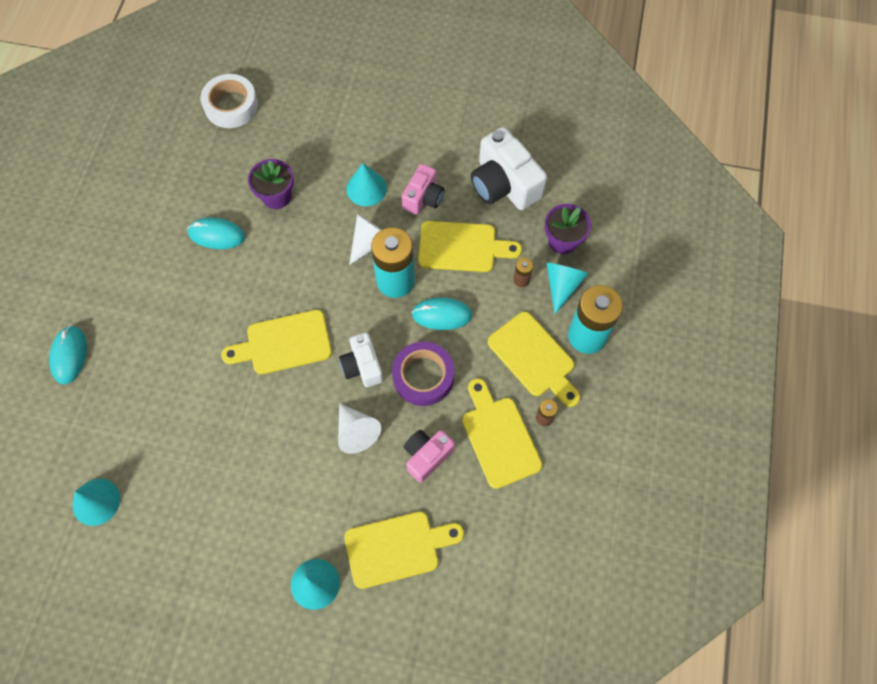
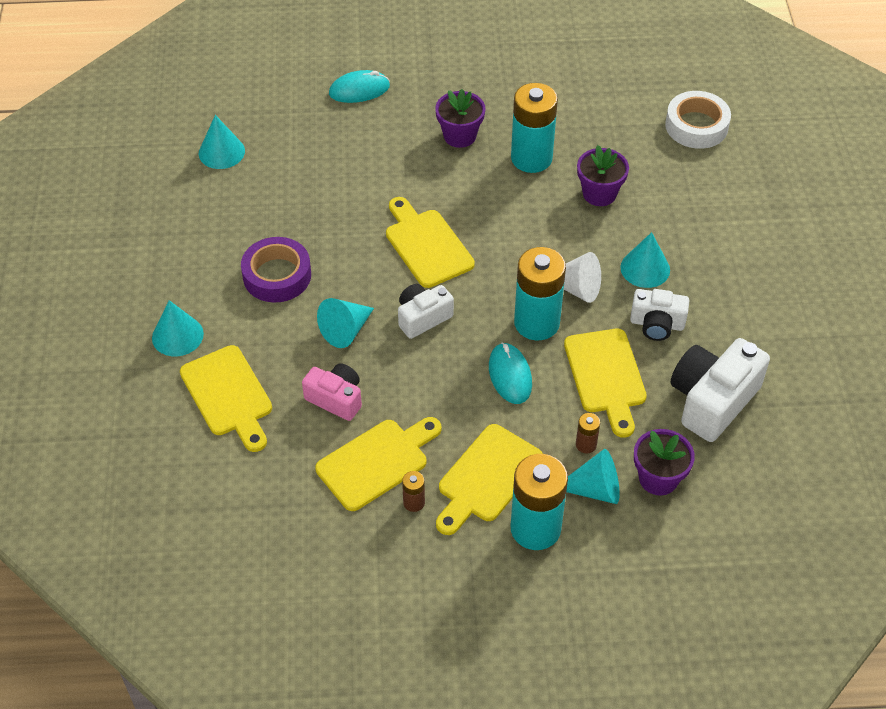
camera: 75 degrees right, 15 degrees down
(166, 284) = (460, 136): none -> purple flower pot
(217, 235) = (531, 158): turquoise mouse -> turquoise battery
(356, 431) = (346, 330): white cone -> turquoise cone
(423, 197) = (657, 324): pink camera -> white camera
(423, 376) = (428, 375): purple tape -> purple tape (277, 275)

